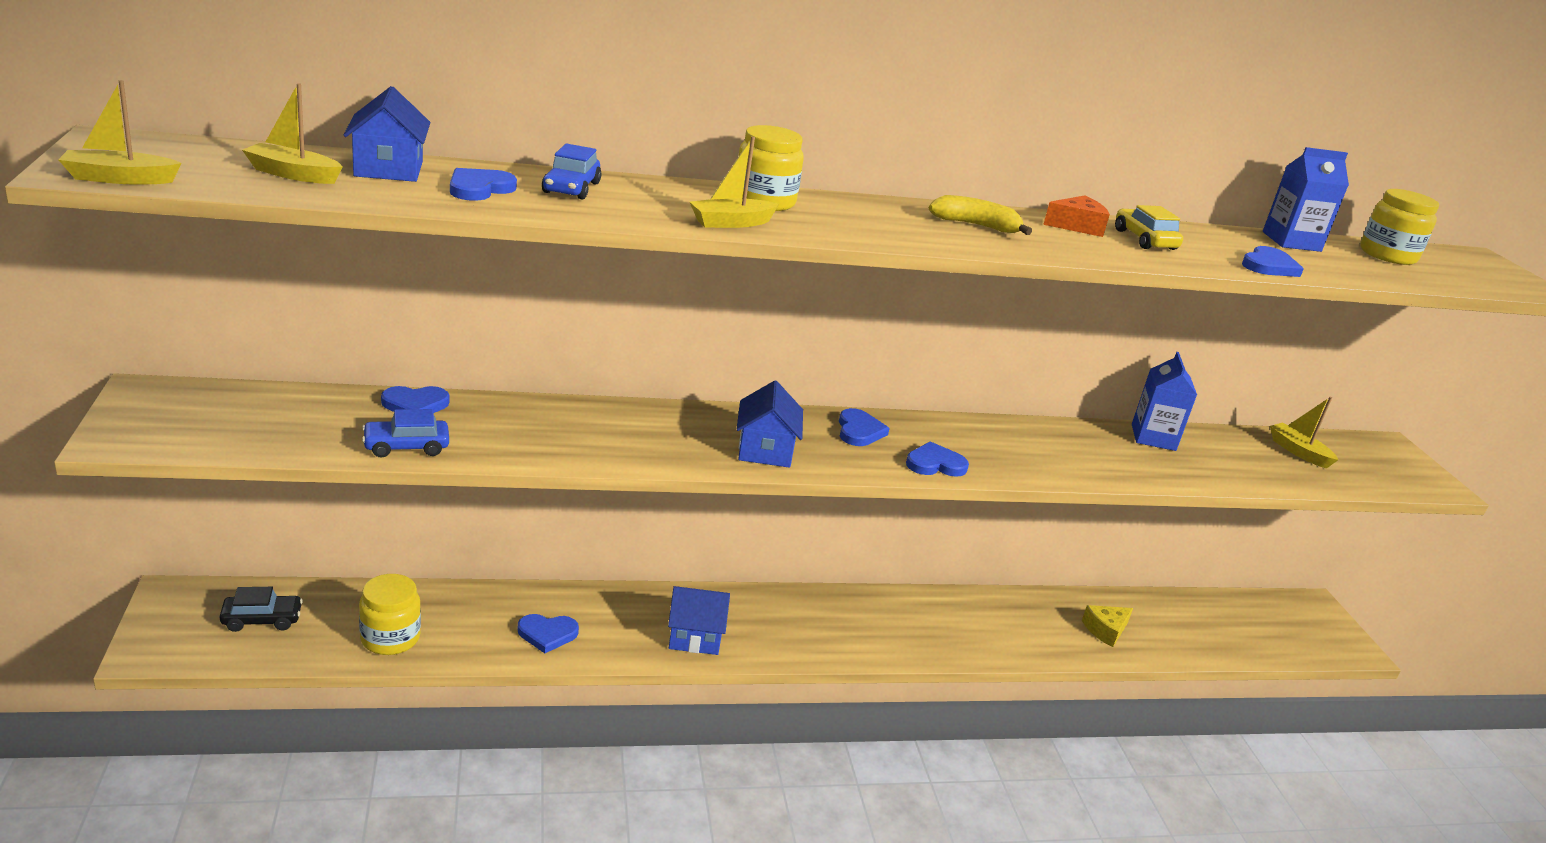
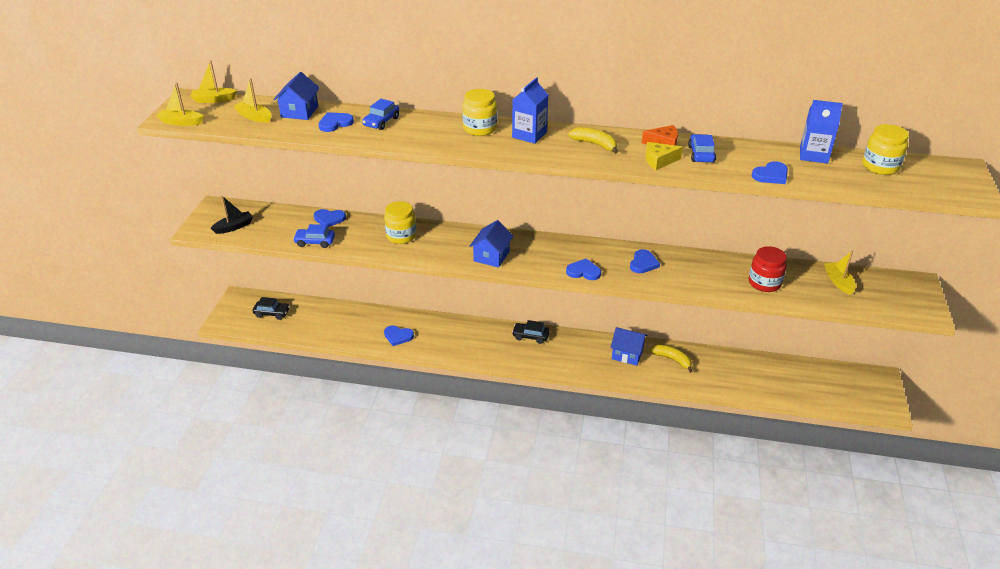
camera: 25 degrees right, 10 degrees up
(207, 429) = (234, 227): none -> black boat
(390, 638) = (324, 329): yellow jar -> yellow jar (401, 236)
(695, 636) = (471, 347): blue house -> blue house (627, 354)
(731, 223) = (449, 144): yellow boat -> yellow boat (214, 100)
(788, 605) = (530, 336): none -> black car
(859, 431) = (552, 248): blue heart -> blue heart (643, 263)
(1029, 615) = (672, 359): none -> yellow banana
(1105, 630) = (716, 374): yellow cheese -> yellow cheese (659, 161)
(1144, 240) = (701, 154): yellow car -> blue car
(1153, 437) = (739, 265): blue carton -> blue carton (529, 135)
(1207, 461) = (764, 283): none -> red jar

